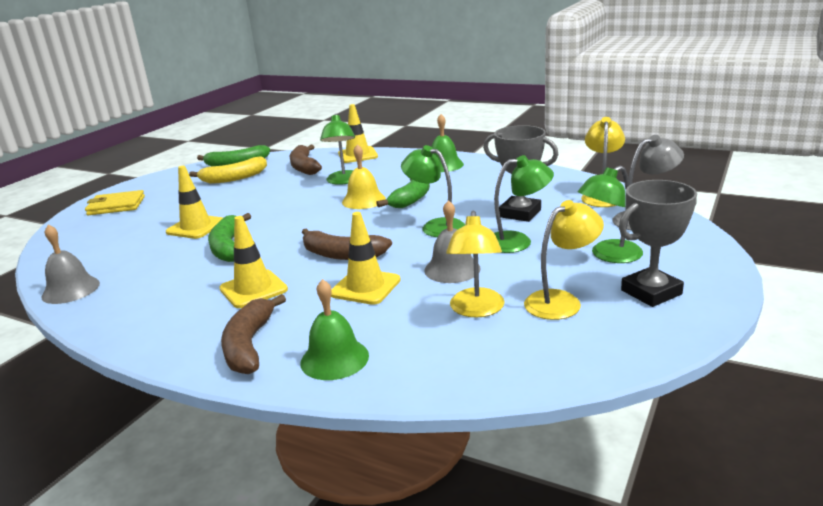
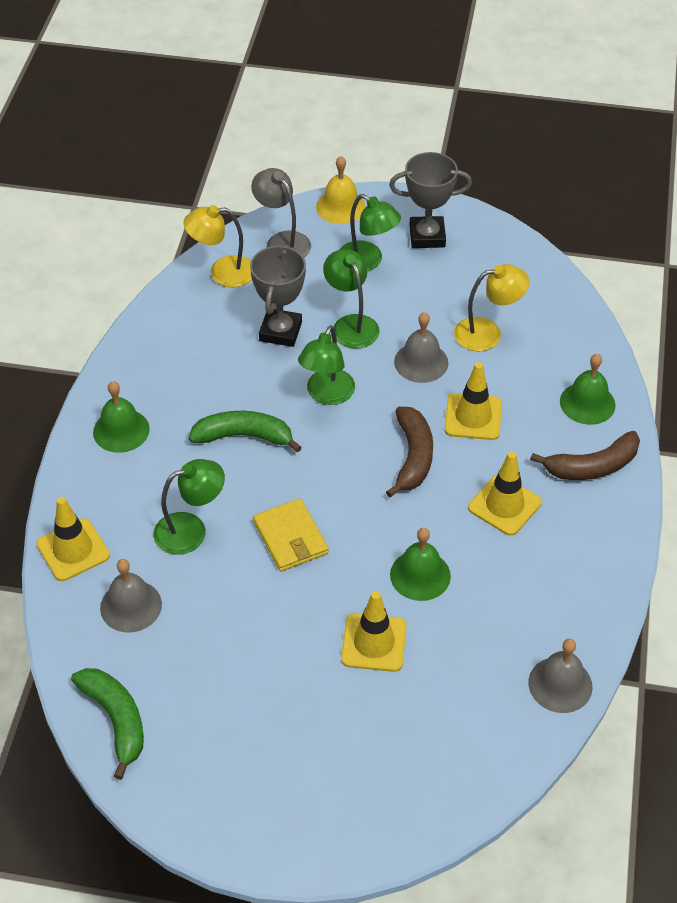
camera: 110 degrees left, 25 degrees up
(116, 206) = (320, 807): yellow wallet -> yellow wallet (290, 538)
(228, 247) = (420, 575): green banana -> green bell
(234, 178) = (186, 688): yellow banana -> none
(304, 167) = (131, 606): brown banana -> grey bell
(363, 200) = (259, 484): yellow bell -> yellow bell (340, 207)
(561, 301) = (457, 285): yellow lamp -> none
(651, 292) = (427, 236): grey trophy -> grey trophy turned 45 degrees counterclockwise

